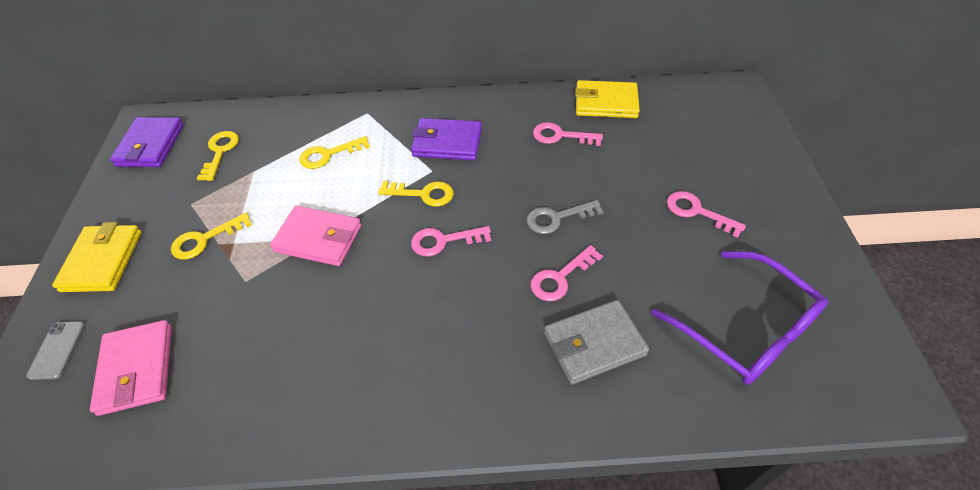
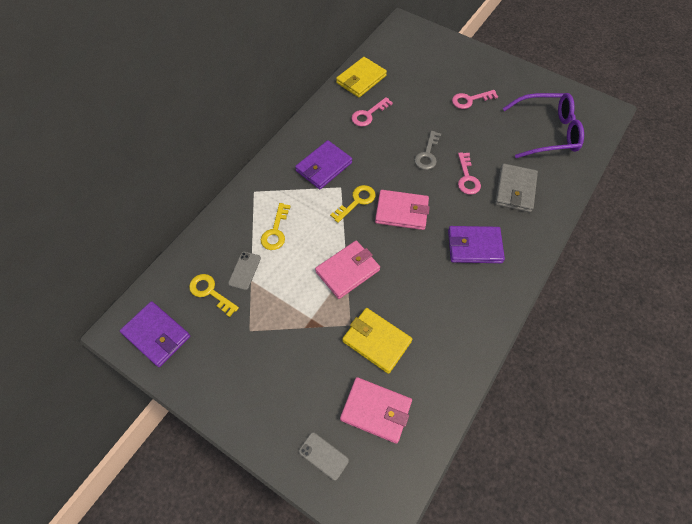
camera: 55 degrees left, 10 degrees up
(102, 261) = (260, 405): yellow wallet -> yellow wallet (376, 341)
(205, 239) = (294, 334): yellow key -> none
(262, 160) = (244, 270): none -> grey phone
(444, 241) = (401, 211): pink key -> pink wallet
(452, 345) = (474, 246): none -> purple wallet

